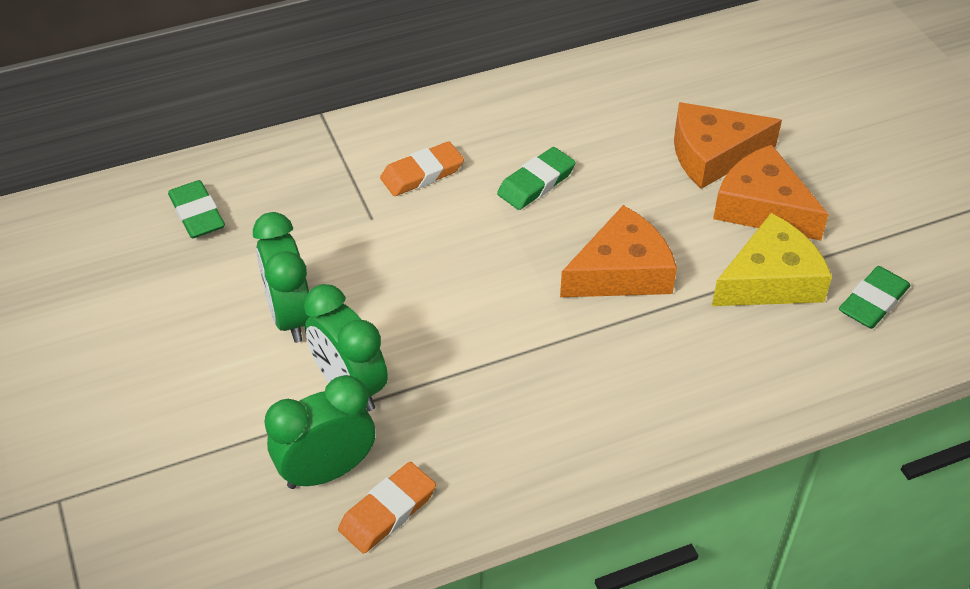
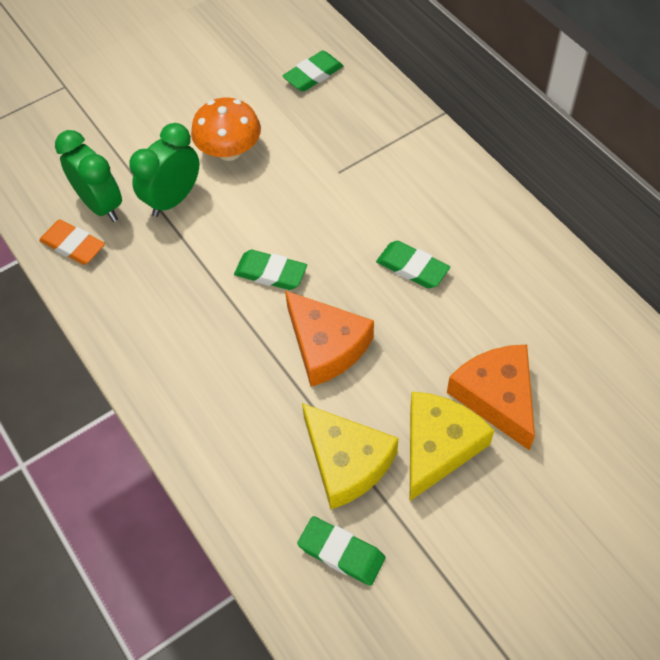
camera: 80 degrees right, 10 degrees up
(290, 316) = (229, 151): green clock -> orange mushroom
(422, 173) = (397, 190): orange eraser -> none
(505, 304) = (271, 273): none -> green eraser
(762, 207) = (438, 446): orange cheese -> yellow cheese

